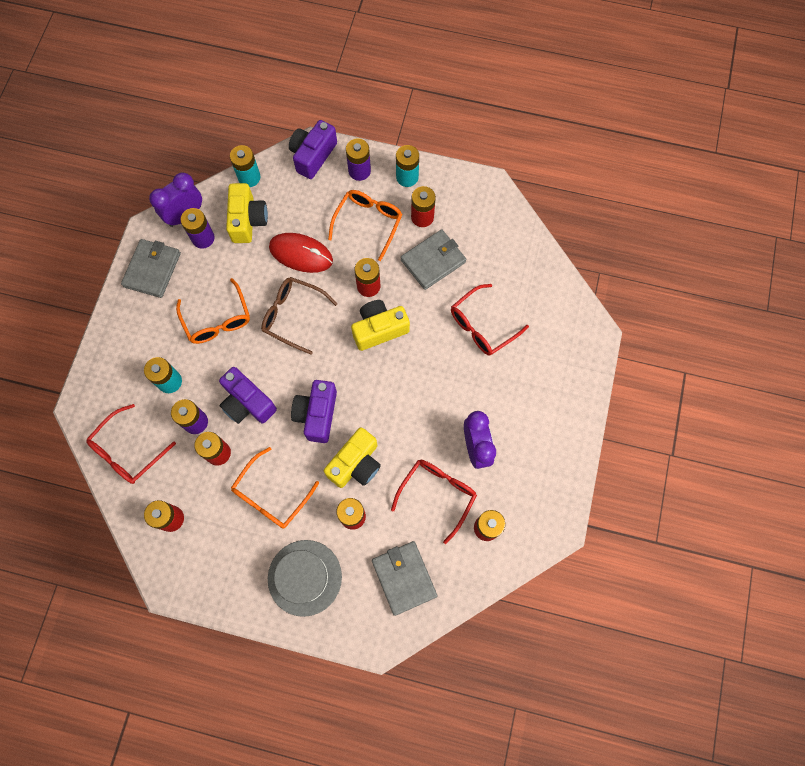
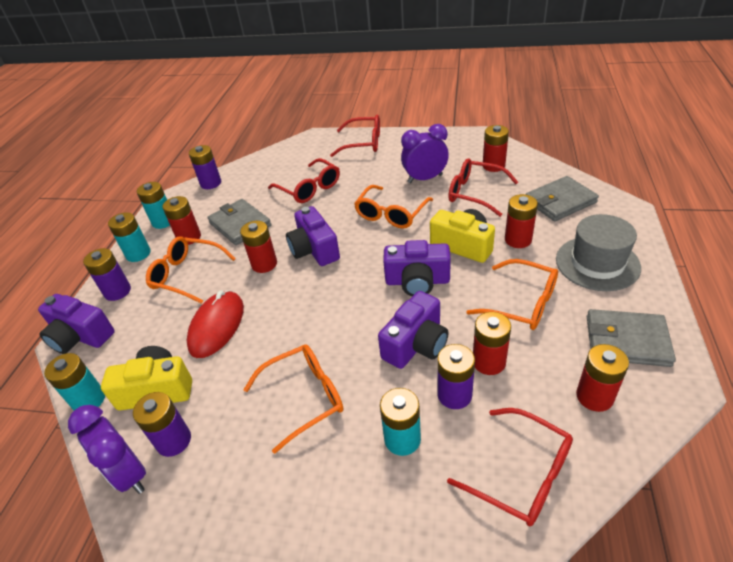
camera: 90 degrees left, 30 degrees down
(152, 270) = (217, 505): grey wallet -> grey wallet (627, 340)
(293, 315) = (298, 320): brown glasses -> none
(379, 329) = (314, 250): yellow camera -> purple camera
(419, 404) = (391, 214): none -> orange glasses
(453, 190) = (163, 221): none -> turquoise battery
(513, 226) = (211, 183): none -> purple battery
(567, 389) = (363, 143): none -> red glasses

